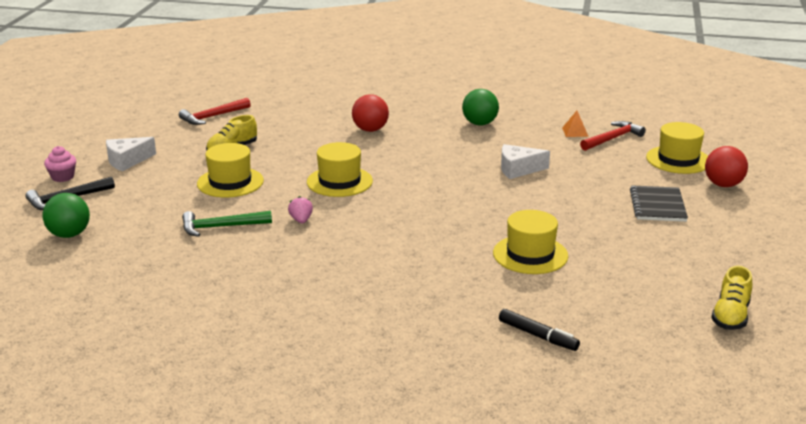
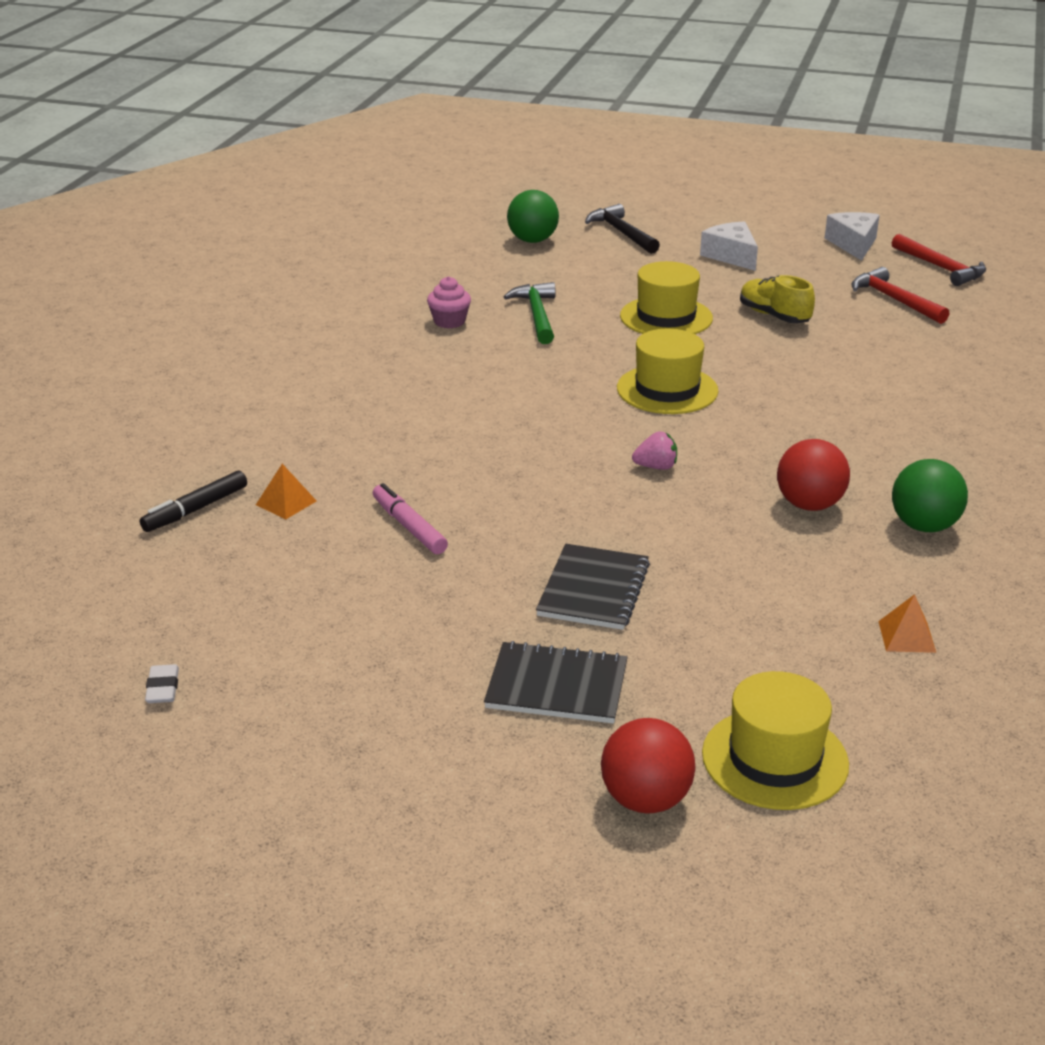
camera: 95 degrees right, 5 degrees up
(62, 177) = (682, 226): pink cupcake -> pink cupcake (449, 321)
(301, 220) = (547, 362): pink strawberry -> pink strawberry (656, 467)
(370, 130) = (870, 418): red ball -> red ball (809, 505)
(516, 301) = (286, 503): none -> orange pyramid
(518, 169) = (716, 548): white cheese -> white cheese (853, 244)
(530, 254) = (409, 527): yellow hat -> pink marker
(571, 199) = (593, 590): none -> black notebook
(613, 139) = (879, 683): red hammer -> red hammer (940, 268)
(730, 316) = (163, 688): yellow shoe -> white eraser

